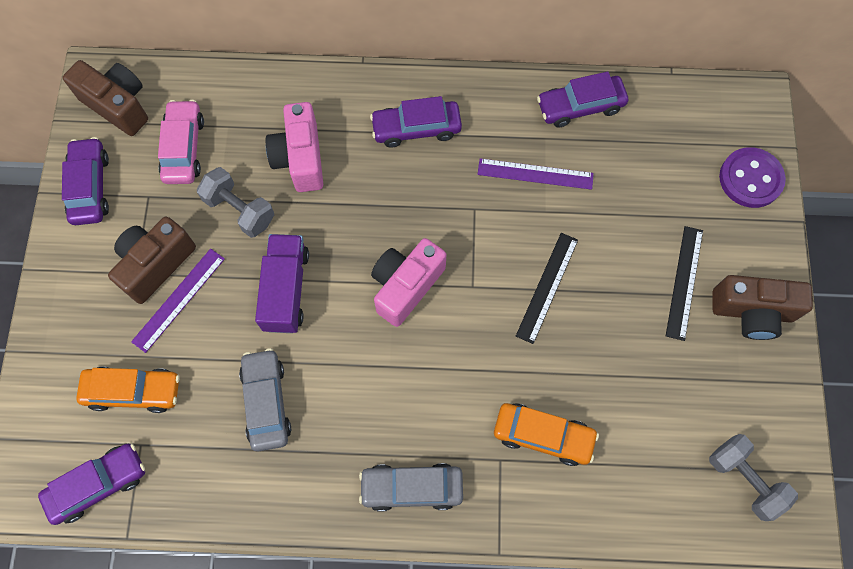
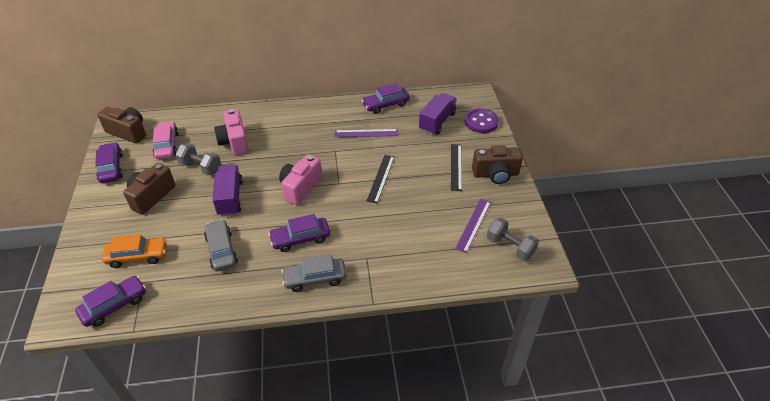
camera: 10 degrees left, 25 degrees down
(178, 299) = (165, 210): purple ruler -> purple ruler (473, 225)
(416, 128) = (298, 123): purple car -> purple car (300, 239)
(543, 436) = (390, 243): orange car -> none
(669, 165) = (437, 122): none -> purple truck

